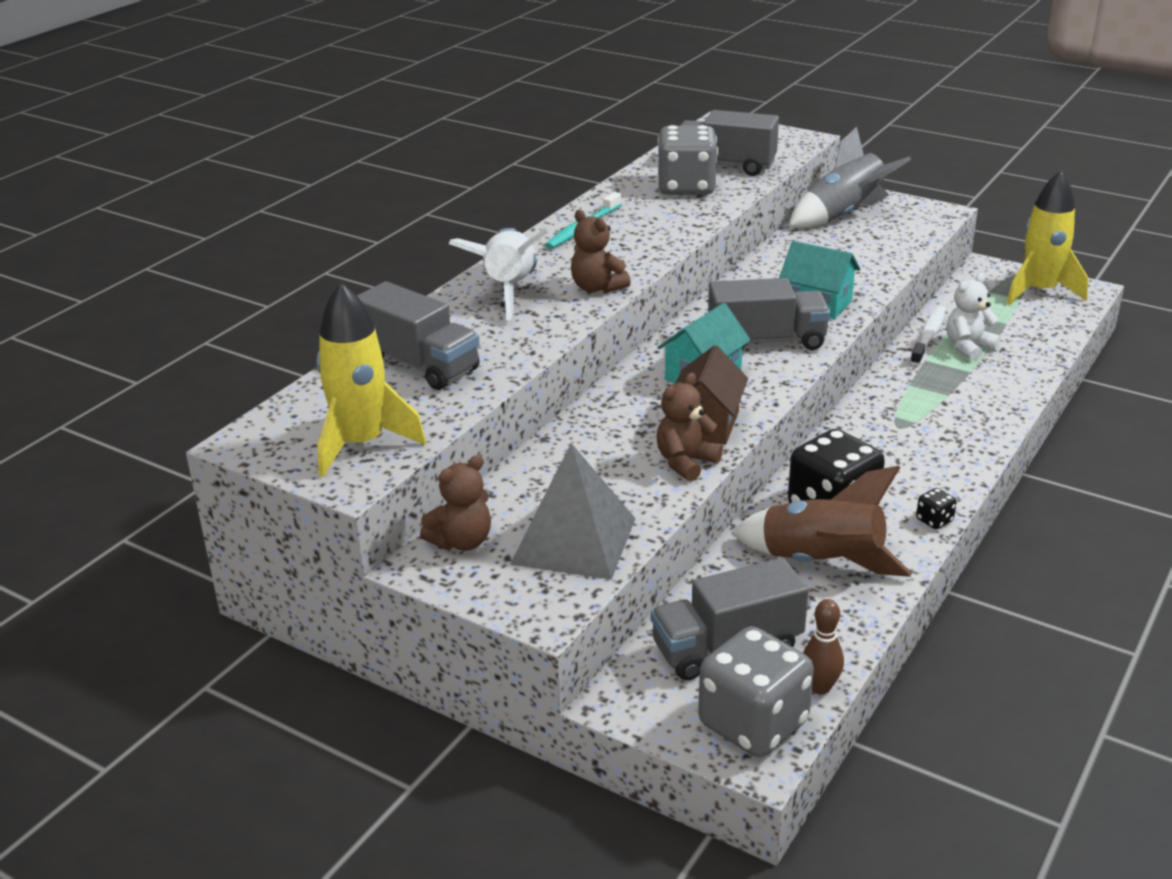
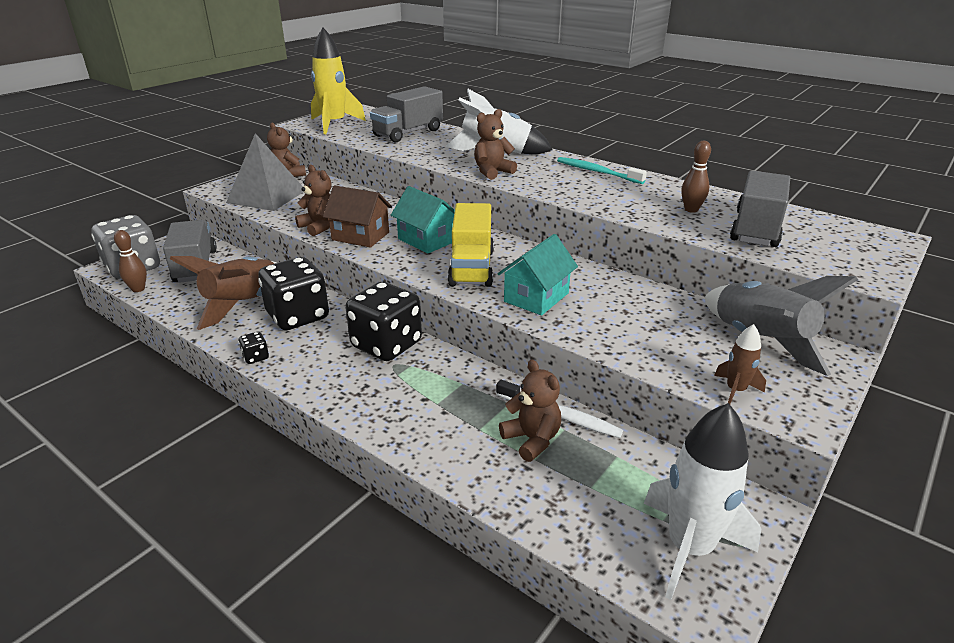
camera: 95 degrees right, 0 degrees up
(686, 187) = (691, 210): grey dice -> brown bowling pin
(766, 341) = (471, 268): grey truck -> yellow truck
(864, 435) = (386, 345): none -> black dice
(921, 229) = (735, 390): none -> brown rocket
(968, 347) = (532, 440): white teddy bear -> brown teddy bear
(1039, 291) = (689, 548): yellow rocket -> white rocket

